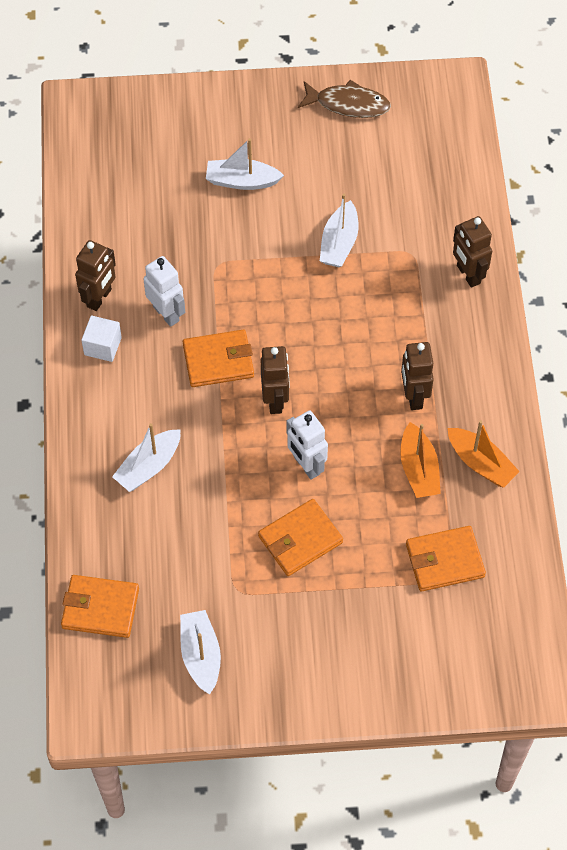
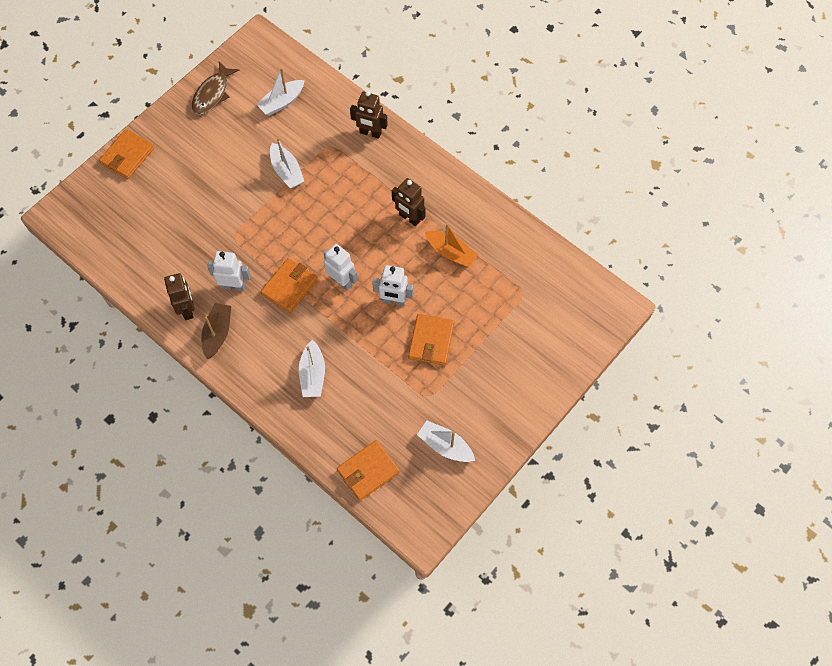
camera: 45 degrees left, 5 degrees up
(103, 346) = (217, 333): white cube -> brown boat
(242, 181) = (198, 181): white boat -> white boat (282, 102)
(275, 400) = (341, 281): brown robot -> white robot
(348, 104) = (212, 94): brown fish -> brown fish turned 150 degrees clockwise
(444, 561) = (511, 287): orange wallet -> orange wallet (127, 156)
(480, 463) = (477, 223): orange boat -> none

